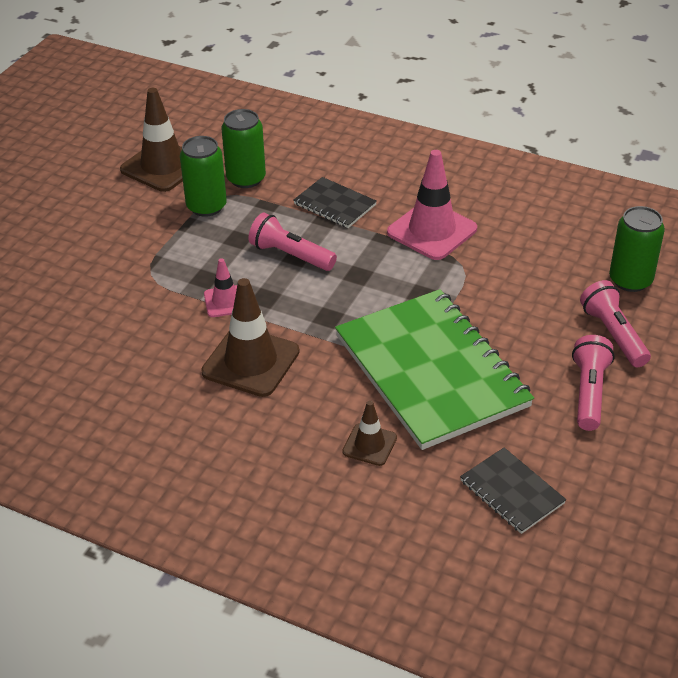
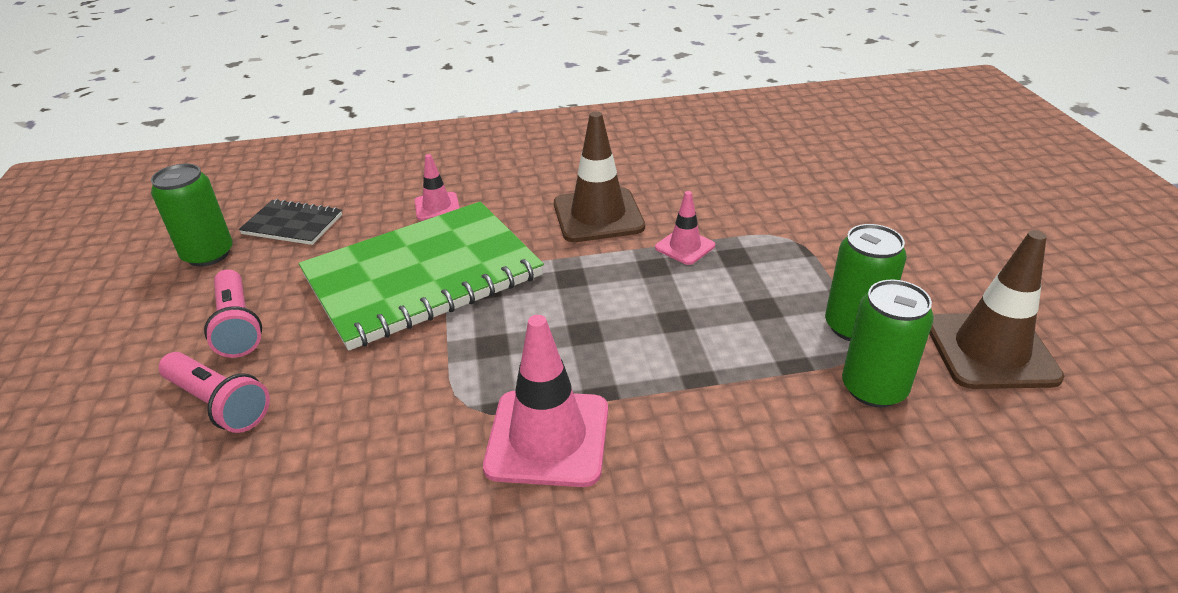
camera: 145 degrees right, 5 degrees down
(291, 255) = (683, 318): pink flashlight -> none
(335, 204) = (716, 410): black notebook -> none
(369, 445) = (437, 207): brown traffic cone -> pink traffic cone
(431, 371) = (422, 276): green notebook -> green notebook turned 60 degrees counterclockwise
(630, 280) = (203, 502): green can -> green can (208, 254)

